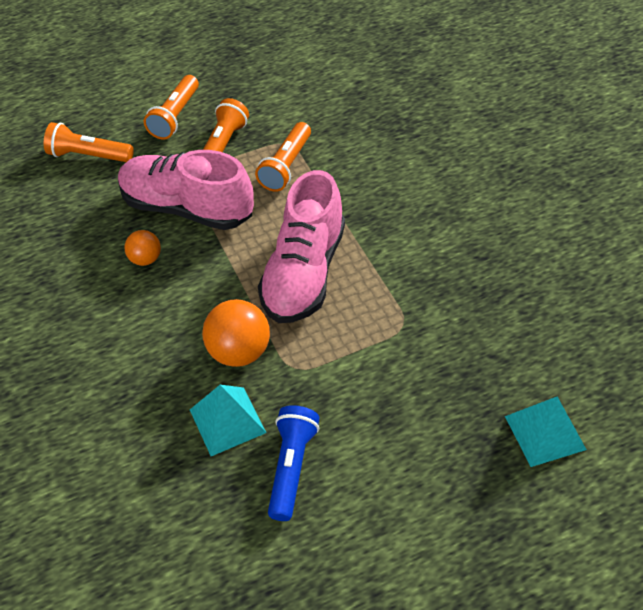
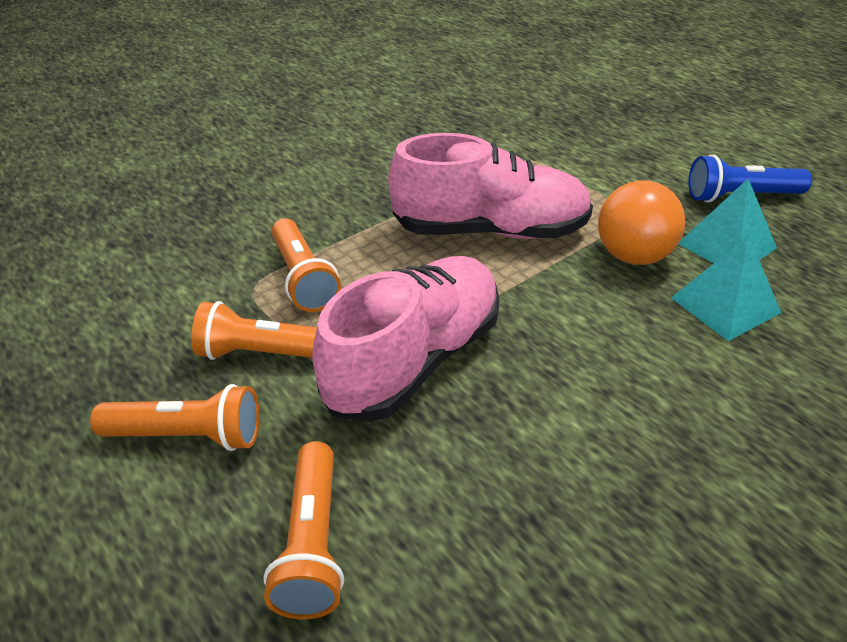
camera: 105 degrees left, 10 degrees down
(145, 259) = (535, 379): orange ball -> none
(187, 208) = (414, 360): pink shoe -> pink shoe turned 150 degrees counterclockwise
(286, 166) = (303, 278): orange flashlight -> orange flashlight turned 60 degrees clockwise
(545, 432) = (599, 86): turquoise pyramid -> turquoise pyramid (725, 305)

